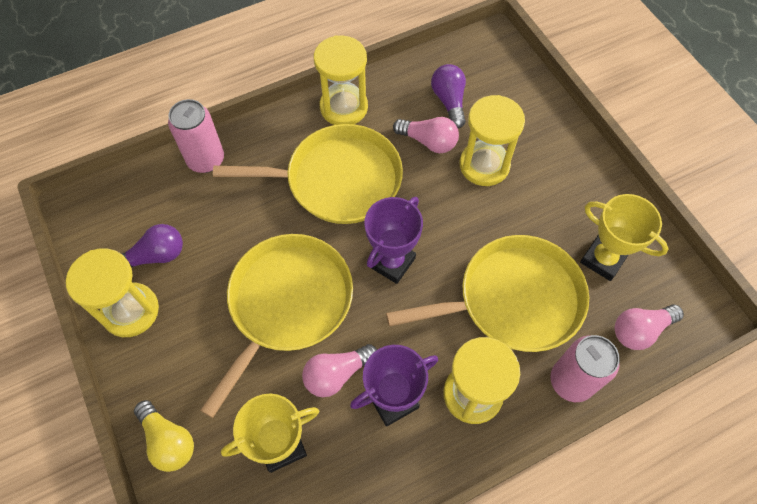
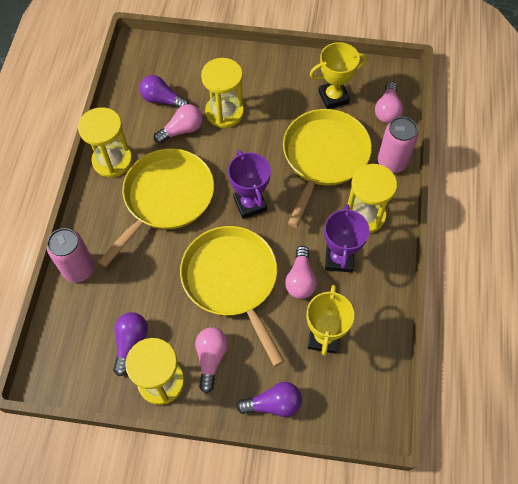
camera: 55 degrees left, 0 degrees up
(168, 441) = (273, 404): yellow light bulb -> purple light bulb
(184, 342) = (211, 358): none -> pink light bulb

